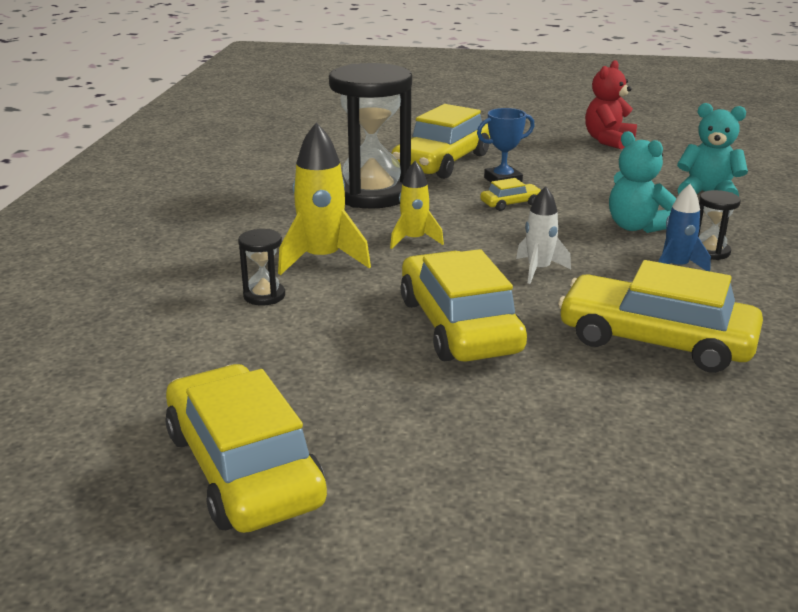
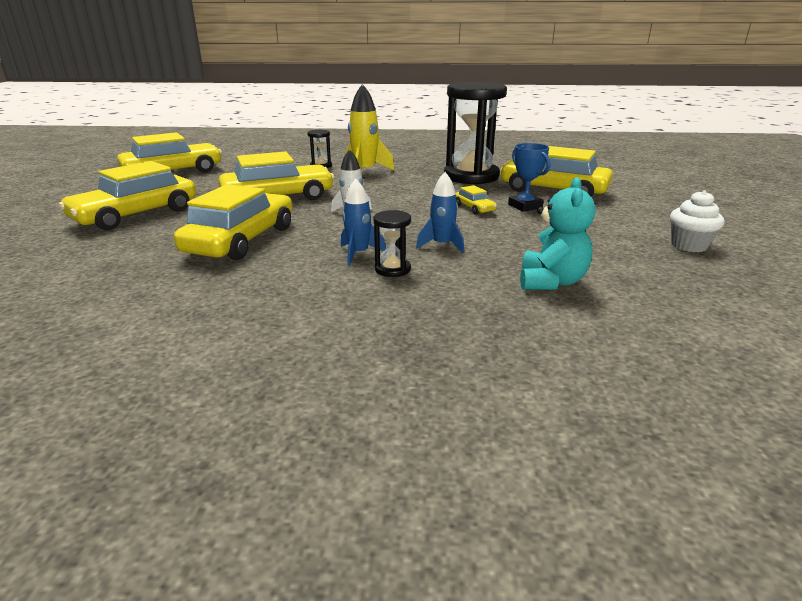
camera: 85 degrees right, 0 degrees up
(414, 240) = (396, 187): yellow rocket -> none
(559, 457) = (136, 215): none -> yellow car
(608, 141) = (689, 245): red teddy bear -> white cupcake
(636, 227) = (442, 245): turquoise teddy bear -> blue rocket

